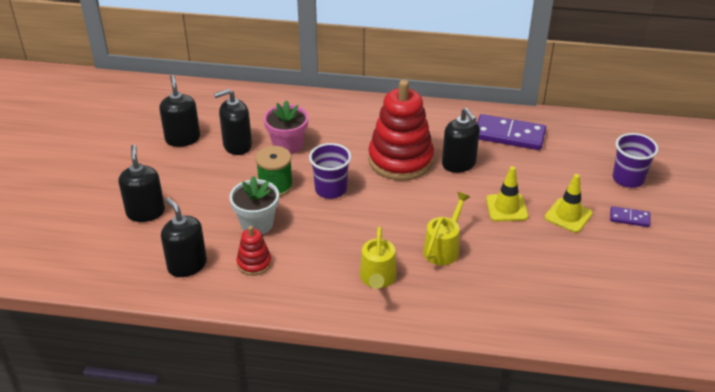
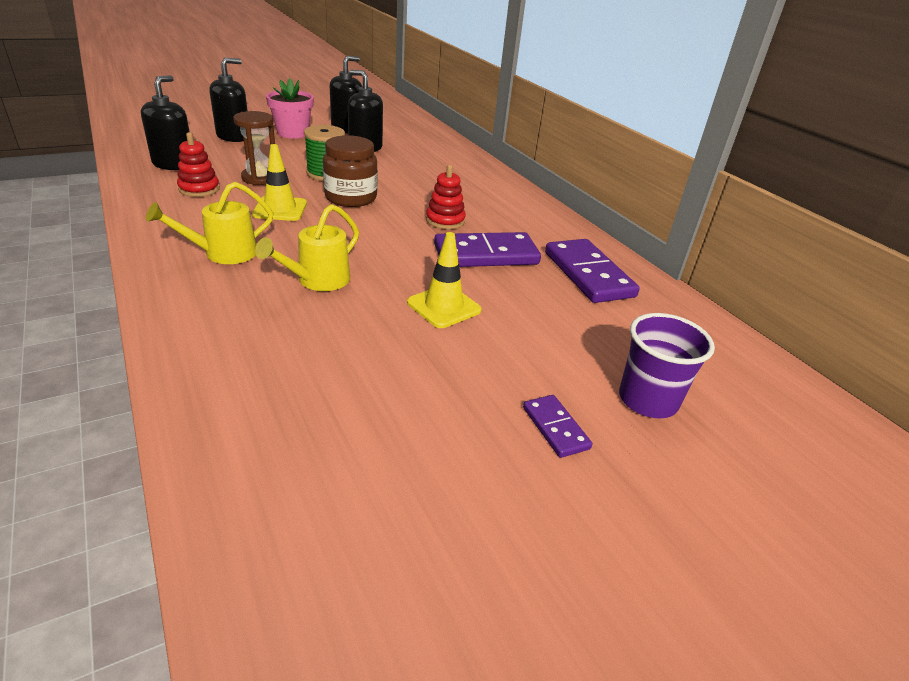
camera: 50 degrees right, 5 degrees down
(257, 224) = (260, 178): white flower pot -> brown hourglass
(287, 145) = (393, 166): pink flower pot -> pink flower pot (293, 133)
(331, 189) = (351, 198): purple cup -> brown jar
(400, 160) = (445, 221): red stacking toy -> red stacking toy, size x0.47
(443, 248) = (317, 281): yellow watering can -> yellow watering can turned 135 degrees clockwise
(459, 164) = (486, 254): black soap dispenser -> purple domino
(568, 215) = (488, 362): yellow traffic cone -> yellow traffic cone (280, 209)

